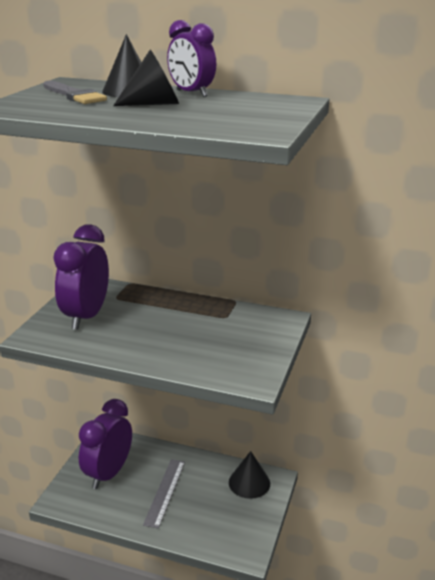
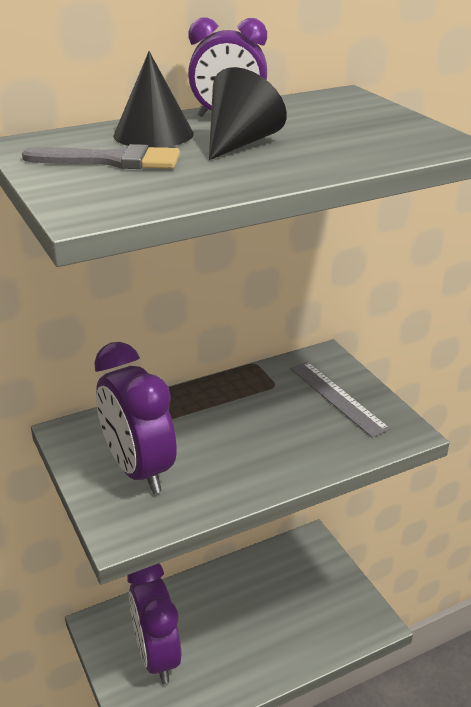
camera: 45 degrees left, 5 degrees up
(165, 492) = (237, 628): grey ruler -> grey ruler (337, 397)
(249, 482) = (296, 559): black cone -> none

